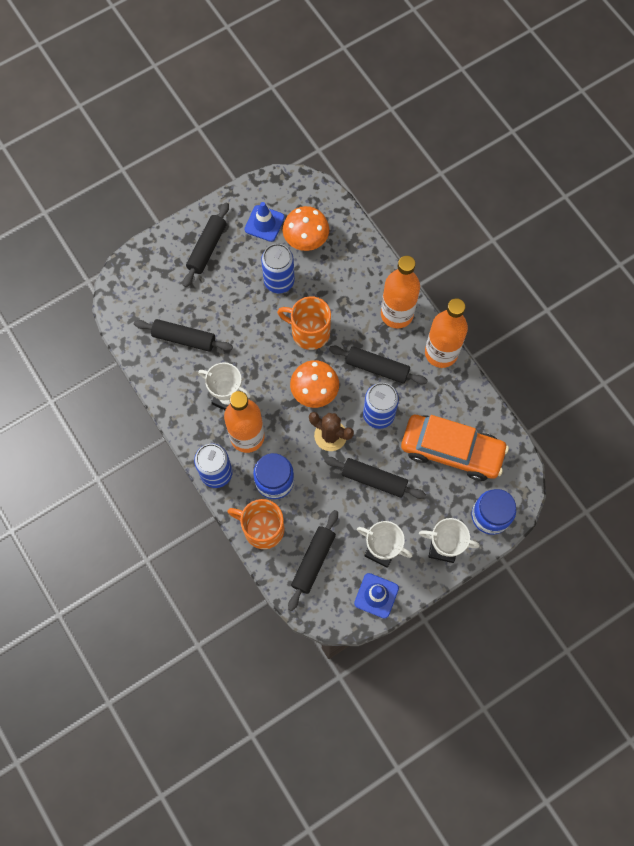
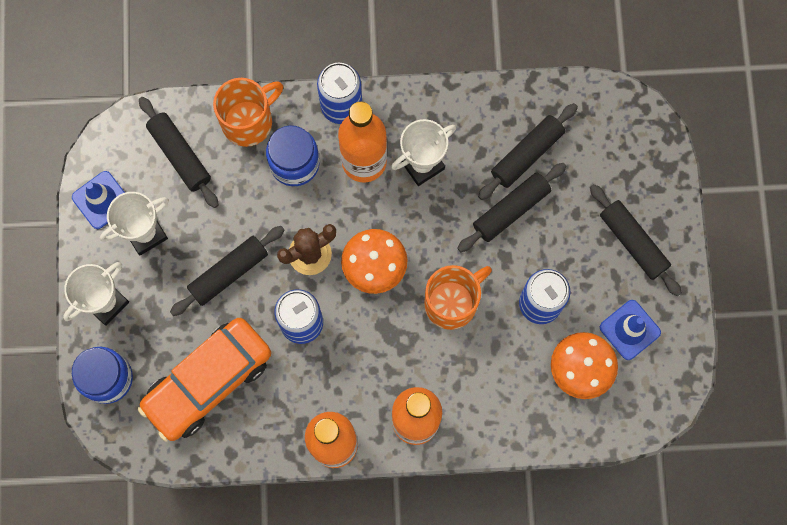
camera: 120 degrees right, 5 degrees up
(377, 368) = (360, 356): black rolling pin -> black rolling pin (511, 210)

